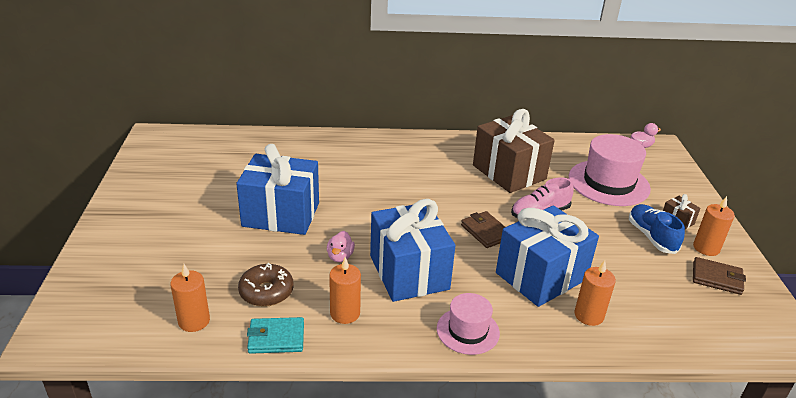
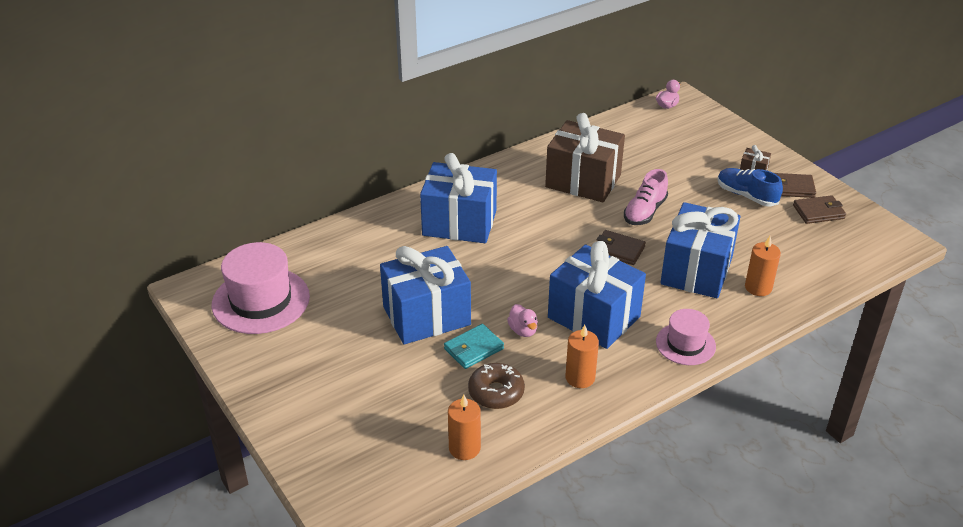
camera: 30 degrees left, 5 degrees up
(276, 338) = (548, 426): turquoise wallet -> turquoise wallet (473, 349)
(378, 164) = (459, 223): none -> blue gift
(608, 183) = (673, 156): pink hat -> pink hat (261, 300)
(706, 248) = (792, 188): orange candle -> brown wallet

